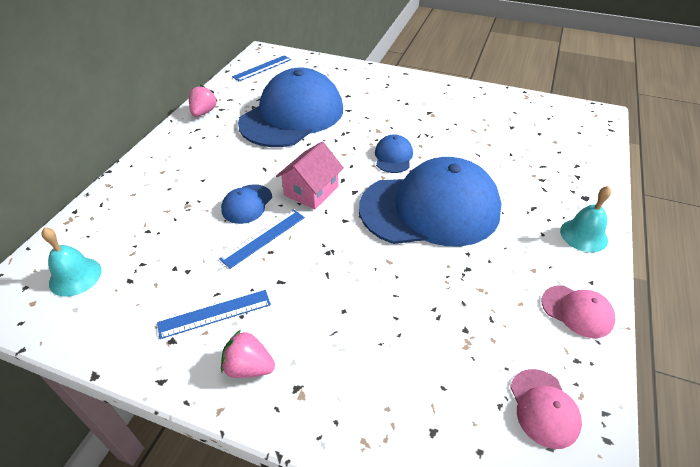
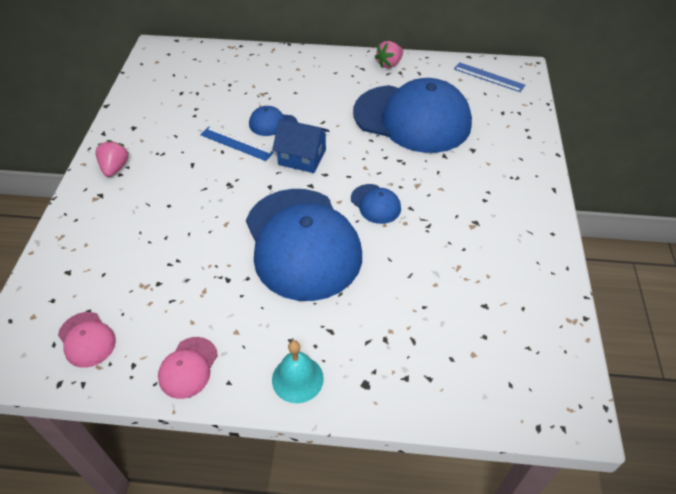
camera: 75 degrees right, 5 degrees up
(75, 276) = (180, 69): turquoise bell -> none
(204, 112) = (389, 64): pink strawberry -> pink strawberry turned 135 degrees clockwise
(215, 314) = (157, 140): blue ruler -> none
(311, 191) = (302, 157): pink house -> blue house
(393, 156) = (375, 204): blue cap -> blue cap turned 60 degrees clockwise
(544, 408) = (87, 339): pink cap -> pink cap turned 105 degrees counterclockwise

